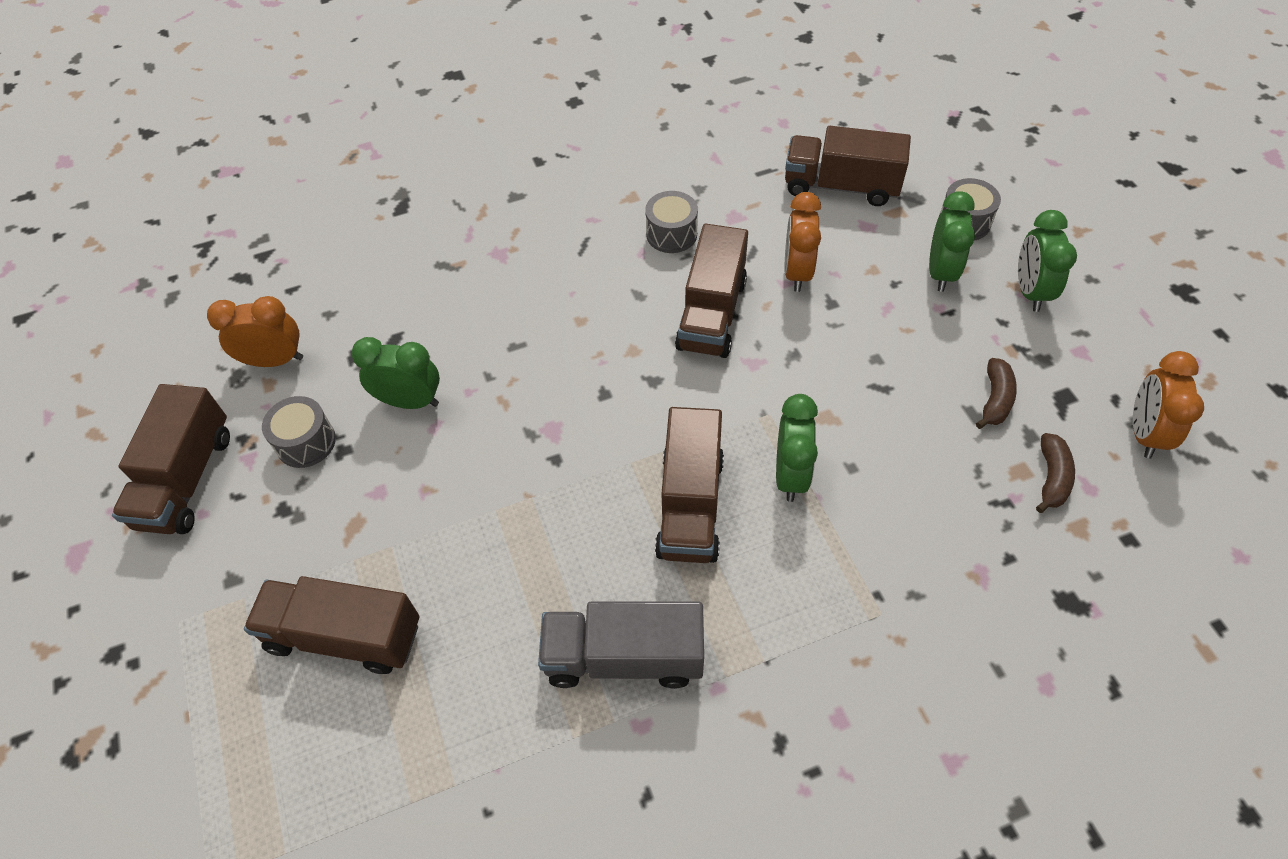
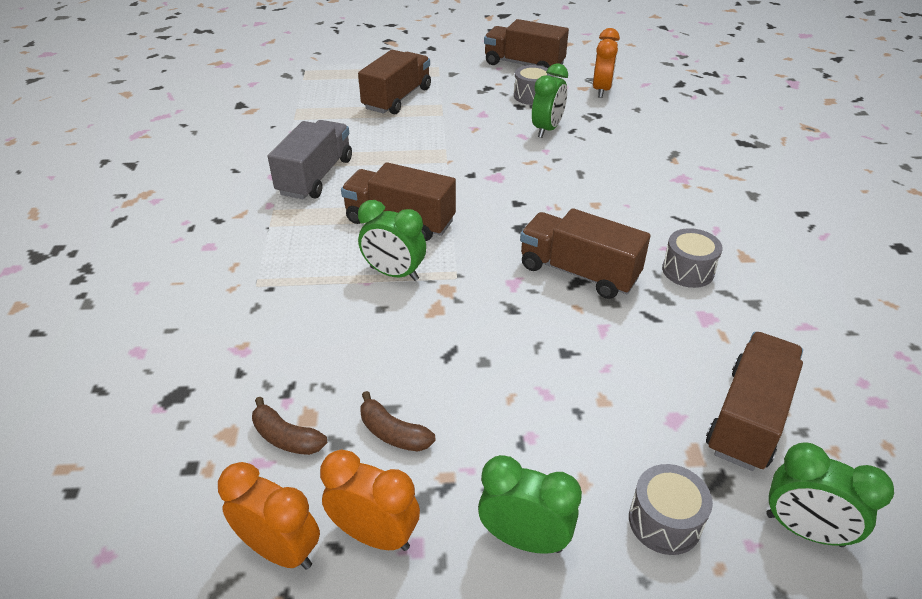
camera: 105 degrees right, 15 degrees down
(797, 272) = (615, 340): orange clock -> orange clock (375, 535)
(940, 272) = (582, 459): green clock -> green clock (804, 530)

